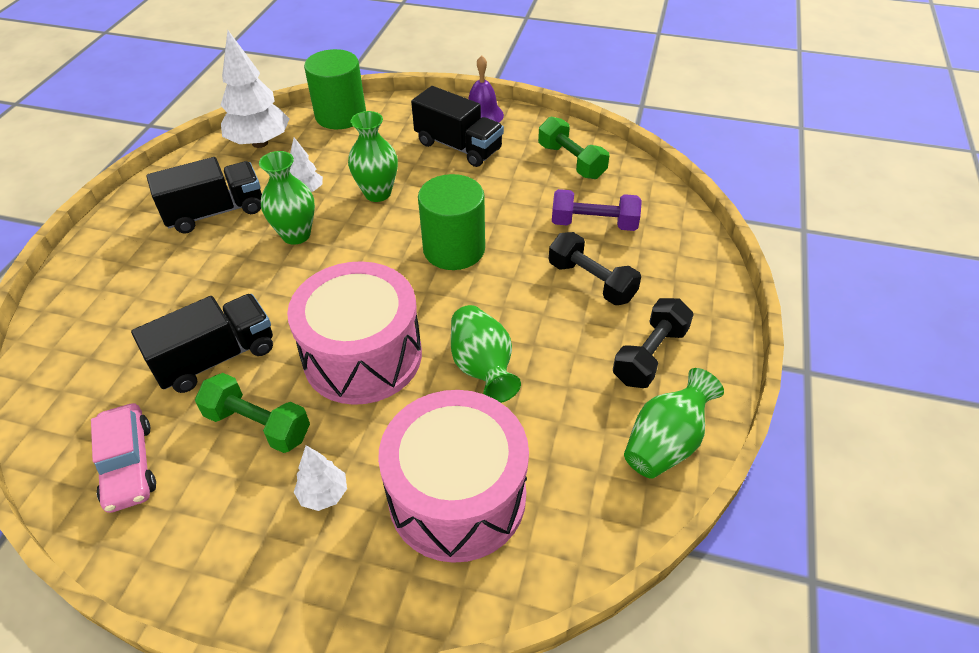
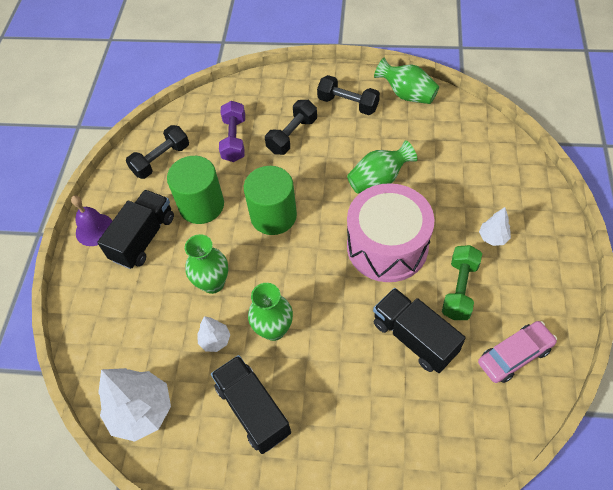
camera: 95 degrees left, 10 degrees up
(340, 115) = (93, 349): green cylinder -> green cylinder (201, 205)
(457, 496) = (470, 175): pink drum -> none
(571, 161) = (161, 160): green dumbbell -> black dumbbell

